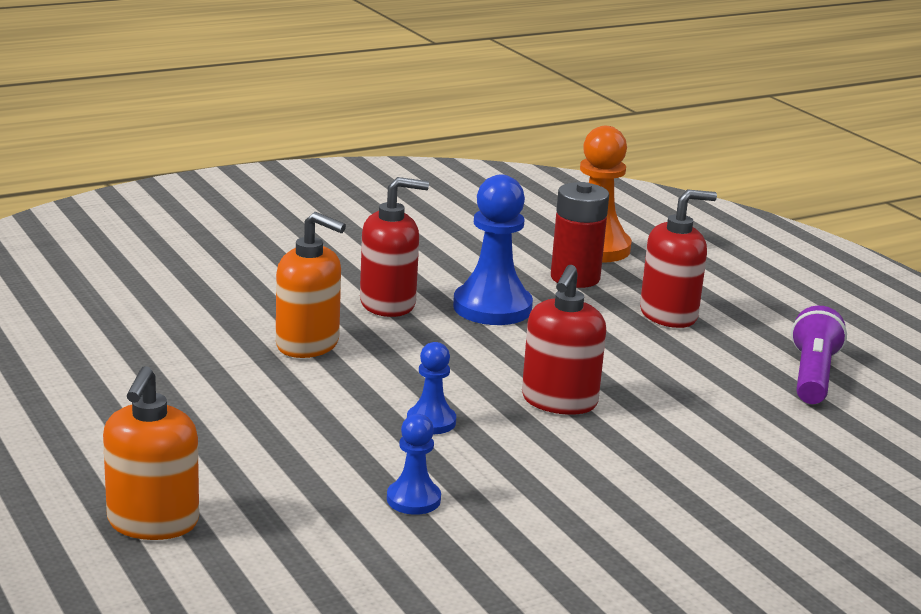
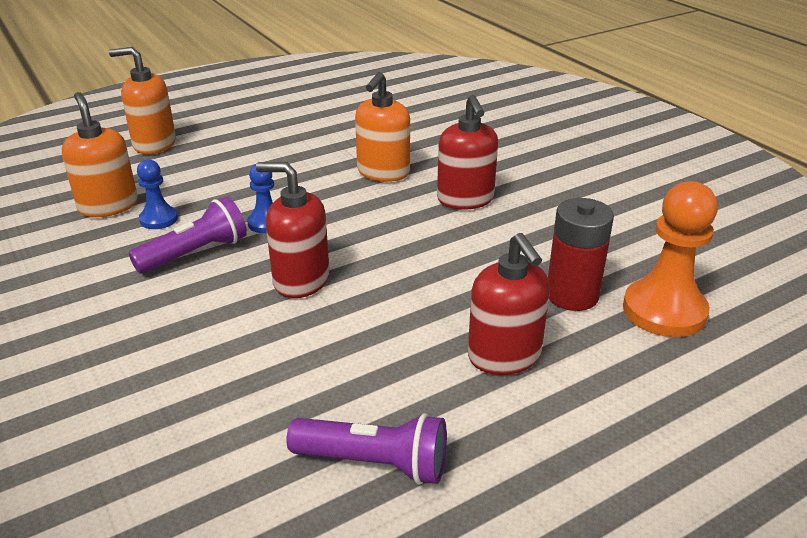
camera: 90 degrees right, 10 degrees up
(368, 545) = (108, 206): none -> orange soap dispenser
(492, 307) = (478, 247): blue pawn -> none
(502, 467) = (196, 253): none -> purple flashlight

